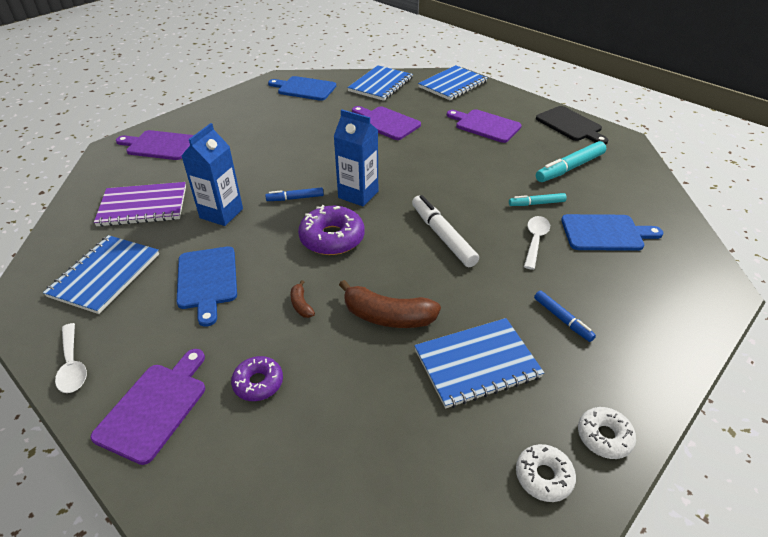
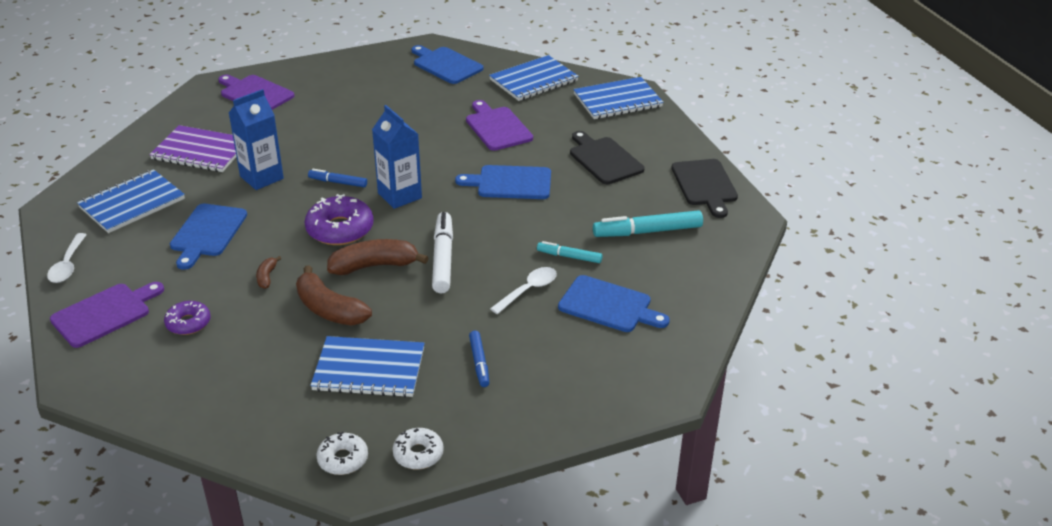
camera: 25 degrees right, 5 degrees down
(391, 261) = (374, 266): none -> brown banana
(436, 160) = (510, 183): none -> blue cutting board
(485, 125) = (604, 159): purple cutting board -> black cutting board

